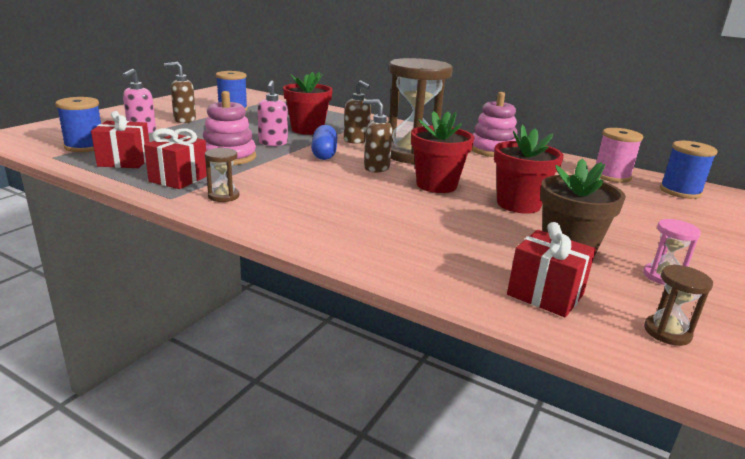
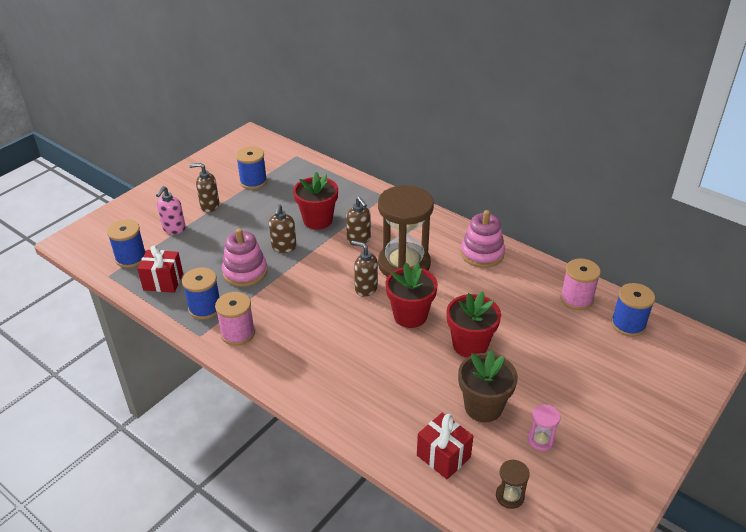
camera: 10 degrees right, 15 degrees up
(179, 179) = (205, 308): red gift -> blue spool
(223, 196) = (238, 333): brown hourglass -> pink spool
(273, 143) = (284, 247): pink soap dispenser -> brown soap dispenser
(324, 153) = (326, 264): blue capsule -> none

